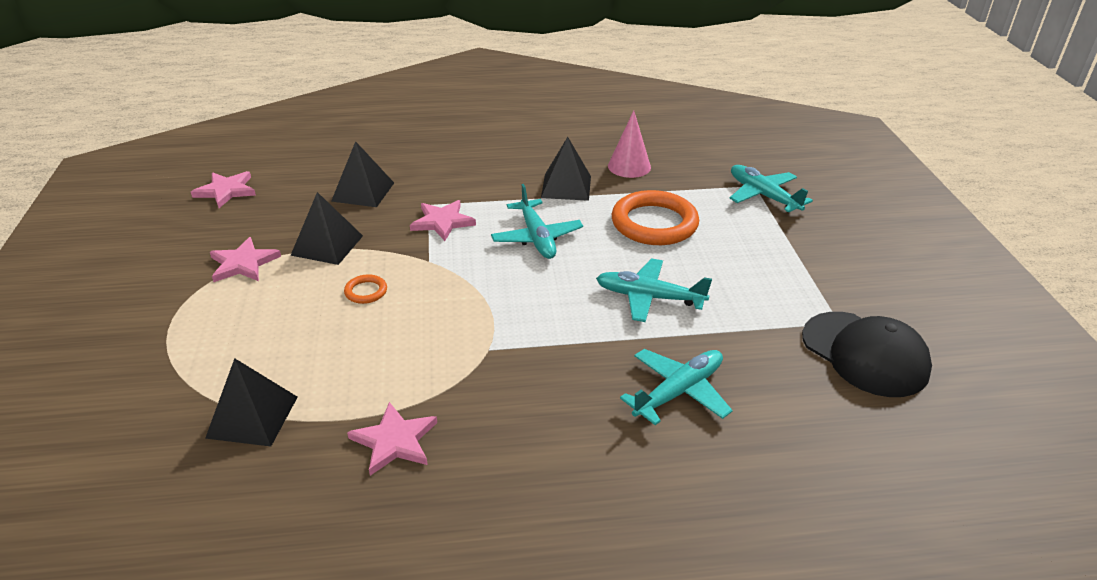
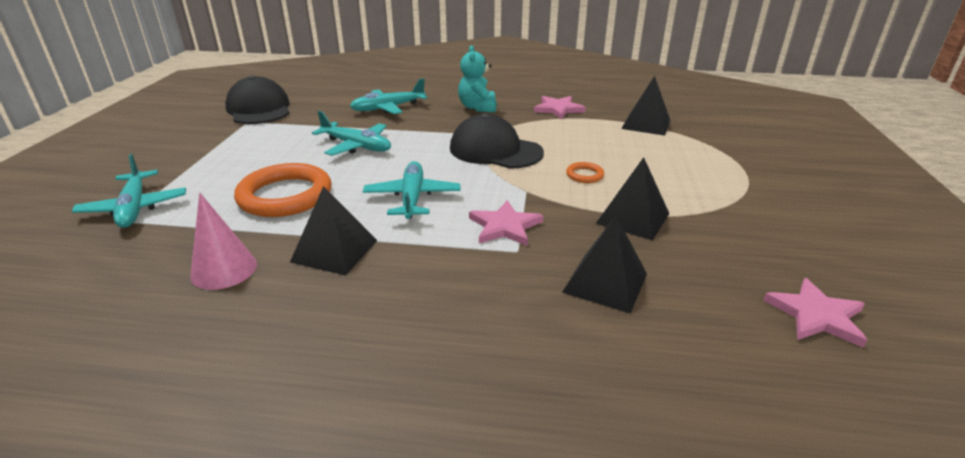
camera: 165 degrees left, 5 degrees down
(243, 263) = (715, 211): pink star -> none
(476, 317) = (495, 150): none -> black cap
(534, 420) = (478, 107): none -> turquoise teddy bear

